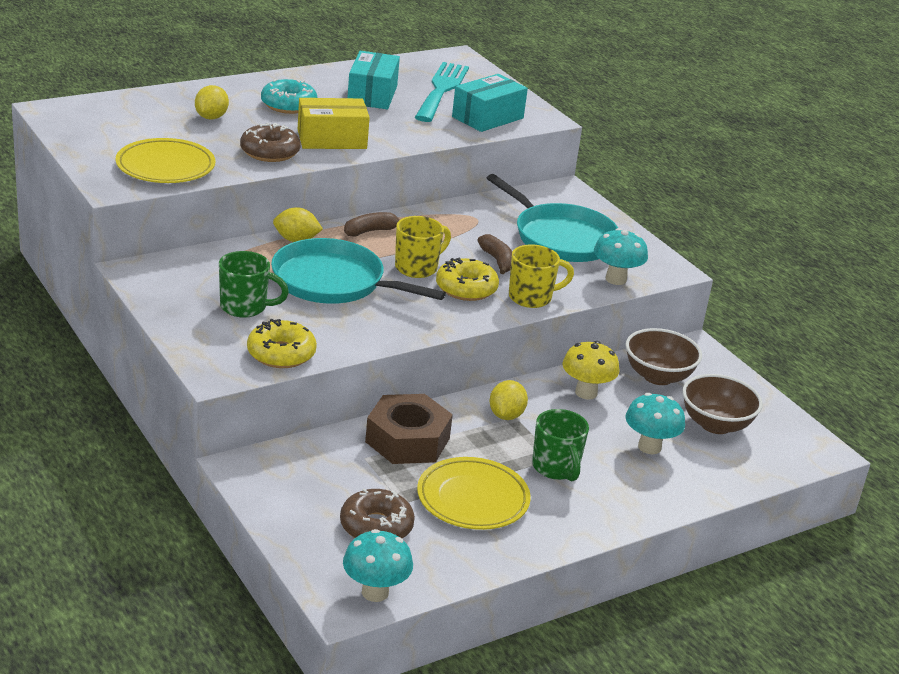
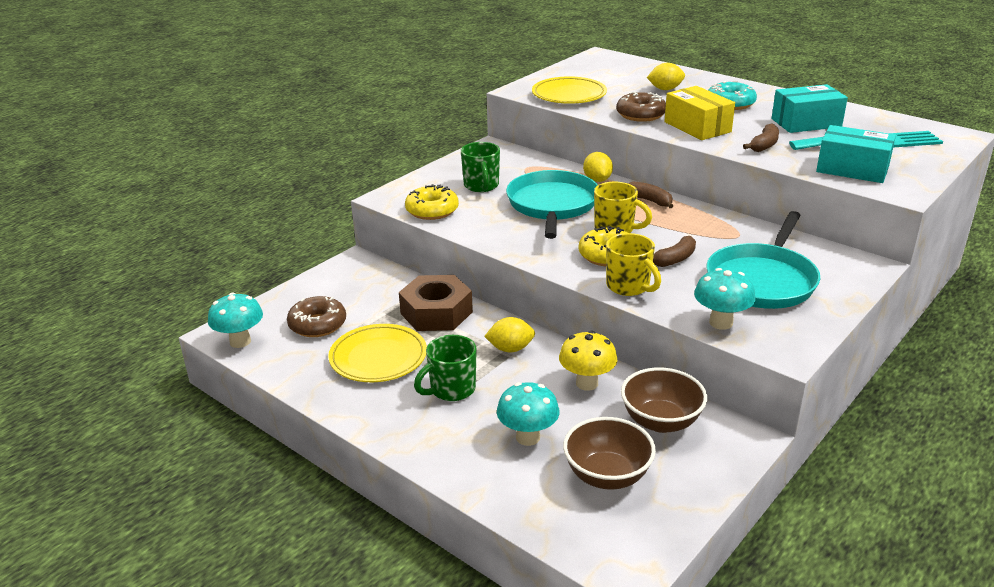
camera: 75 degrees right, 0 degrees up
(405, 129) = (764, 145): none -> brown banana

